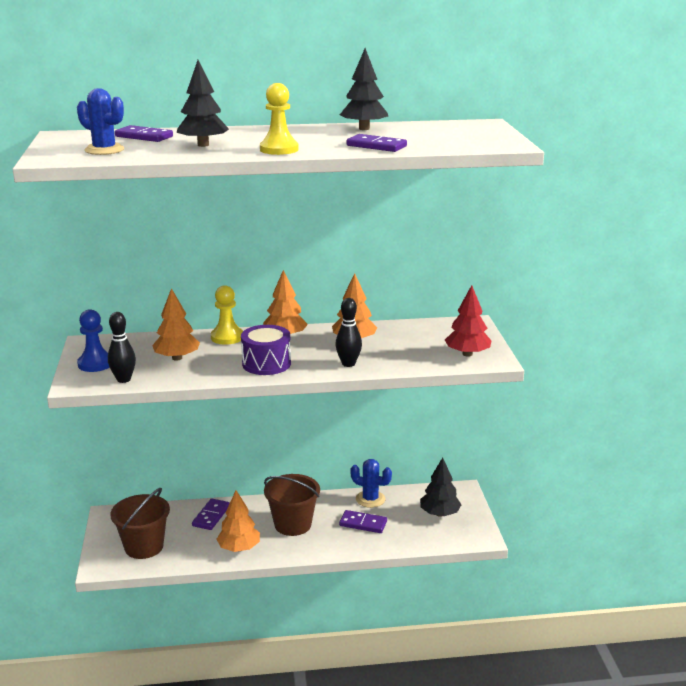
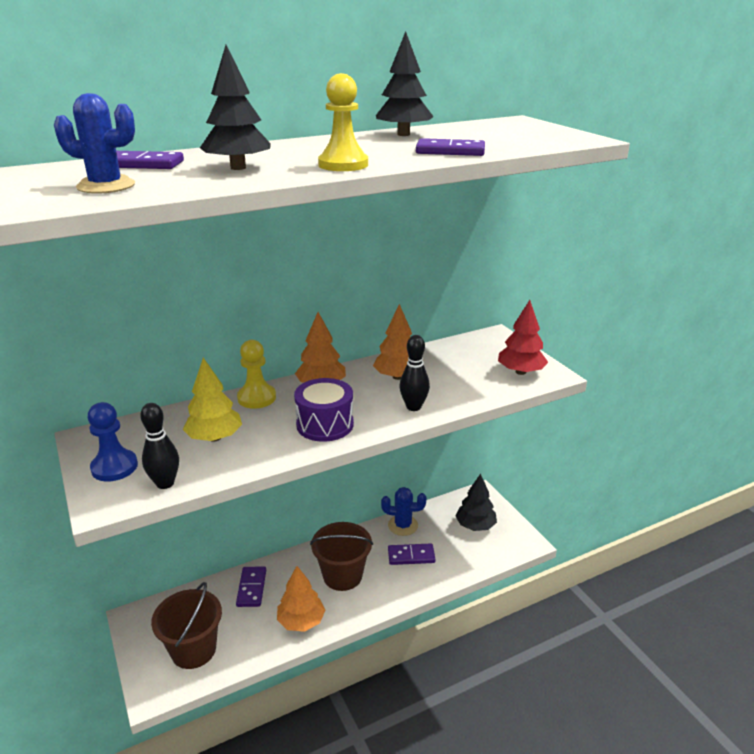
camera: 20 degrees left, 5 degrees up
(177, 358) = (215, 437): orange tree -> yellow tree

